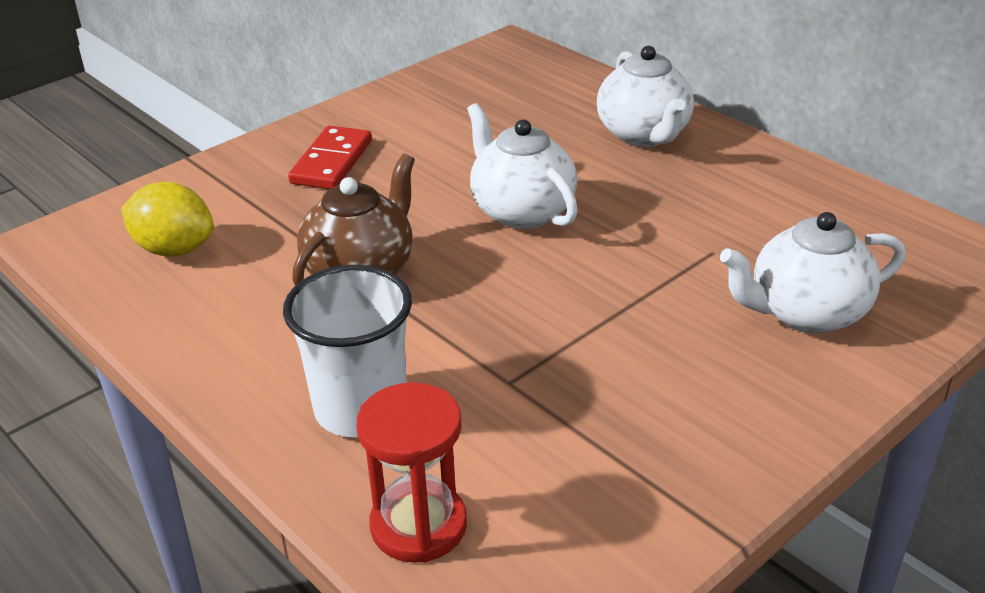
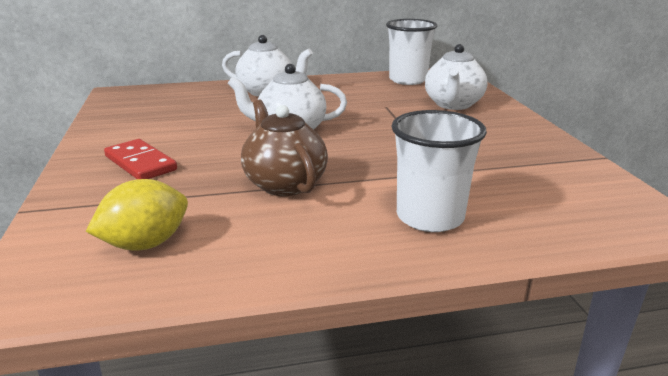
camera: 60 degrees left, 10 degrees down
(418, 525) = (554, 226): red hourglass -> none
(877, 229) = (408, 80): none -> white cup

